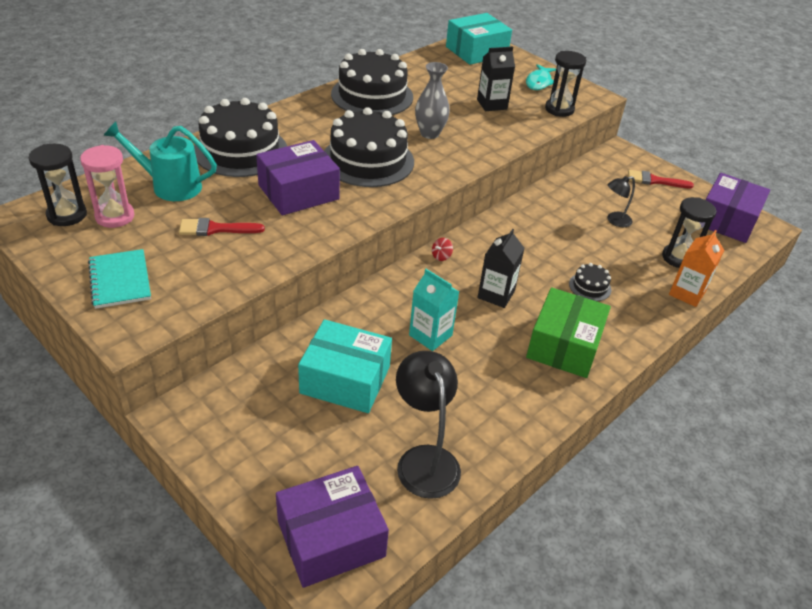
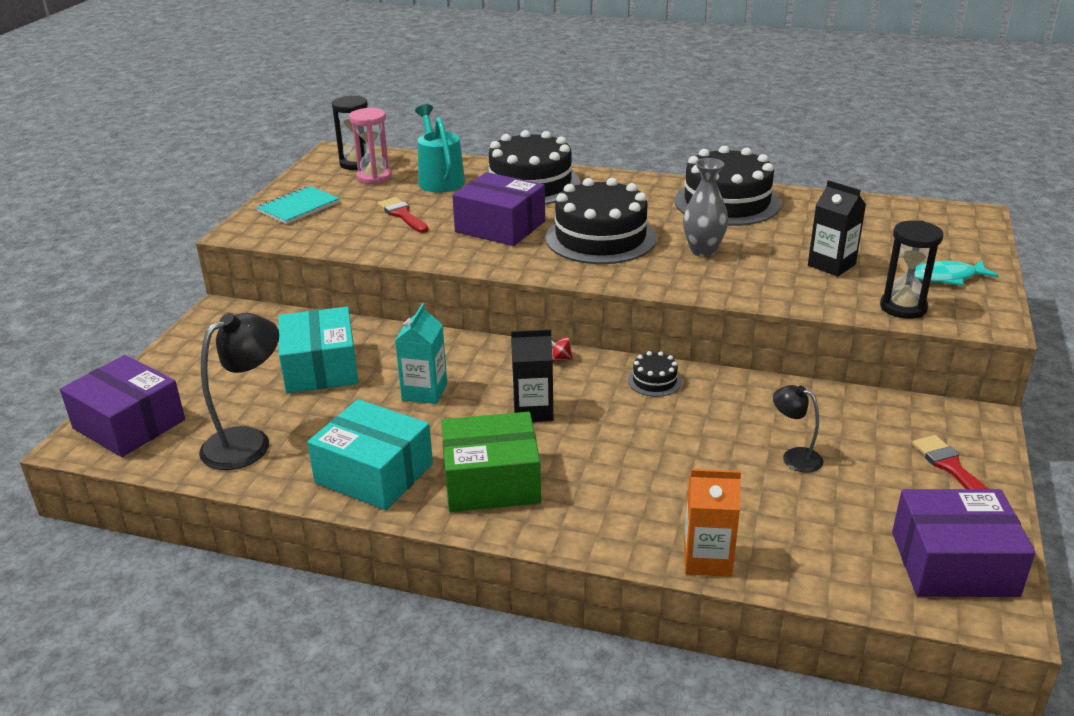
camera: 65 degrees right, 10 degrees down
(476, 51) = (942, 222): turquoise box -> turquoise box (374, 473)
(590, 287) = (624, 472): black cake -> black cake (654, 381)
(678, 258) = (782, 533): black hourglass -> none

